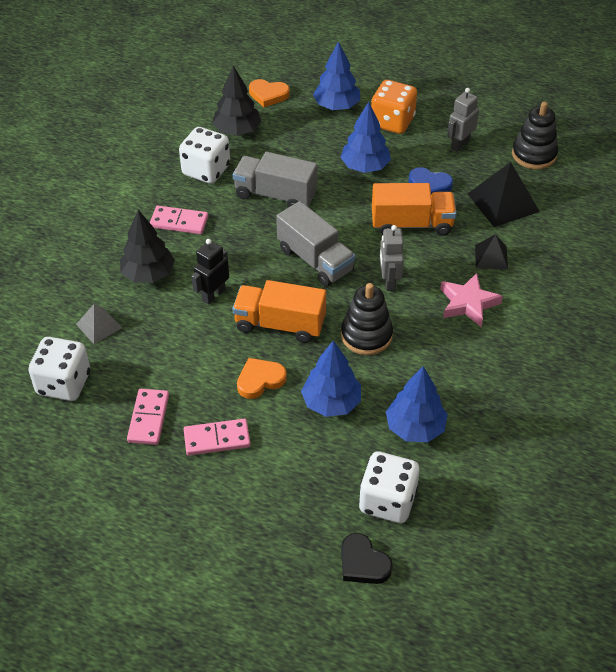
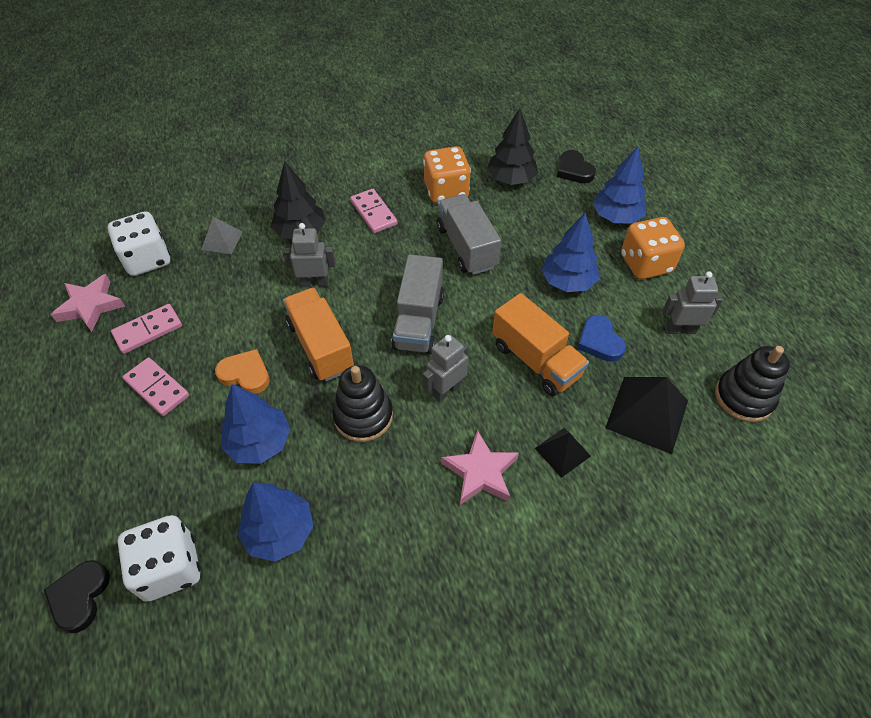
camera: 50 degrees right, 5 degrees up
(76, 444) = (90, 306): none -> pink star
(206, 170) = (446, 191): white dice -> orange dice
(213, 295) = (314, 283): black robot -> grey robot
(268, 95) = (574, 170): orange heart -> black heart

